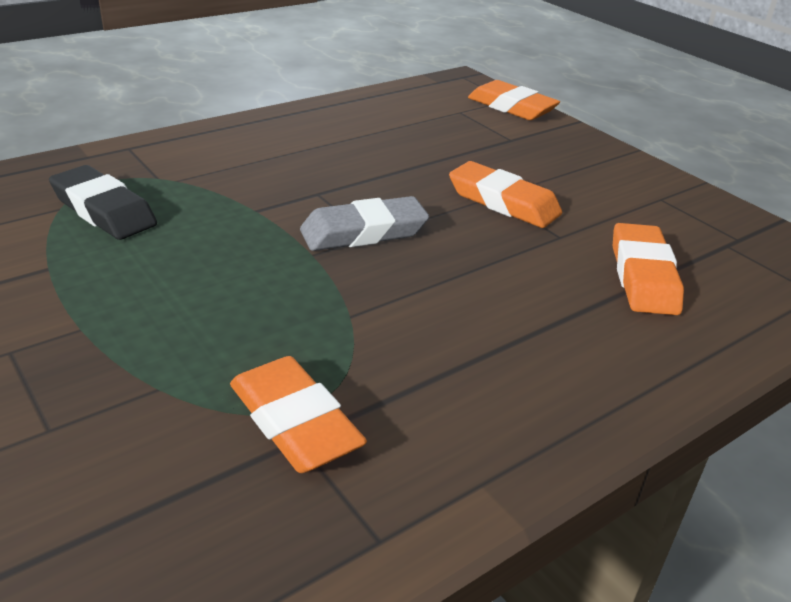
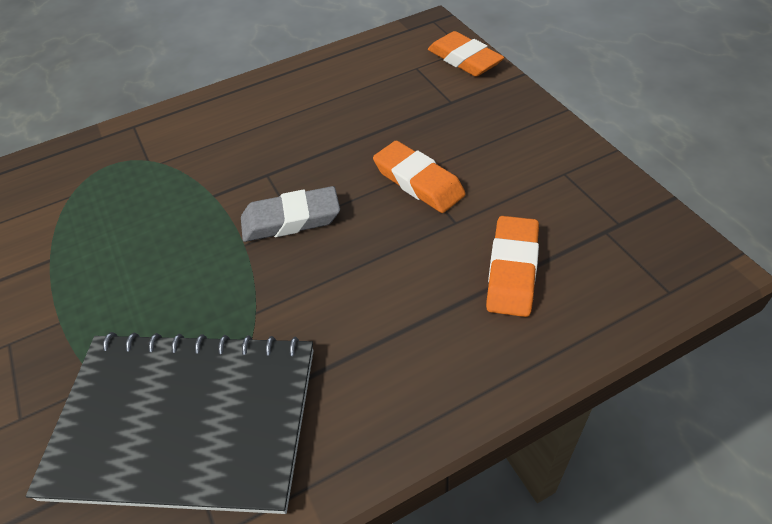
camera: 15 degrees right, 15 degrees up
(104, 210) = (100, 198): black eraser -> none
(294, 422) = (185, 421): orange eraser -> black notebook

